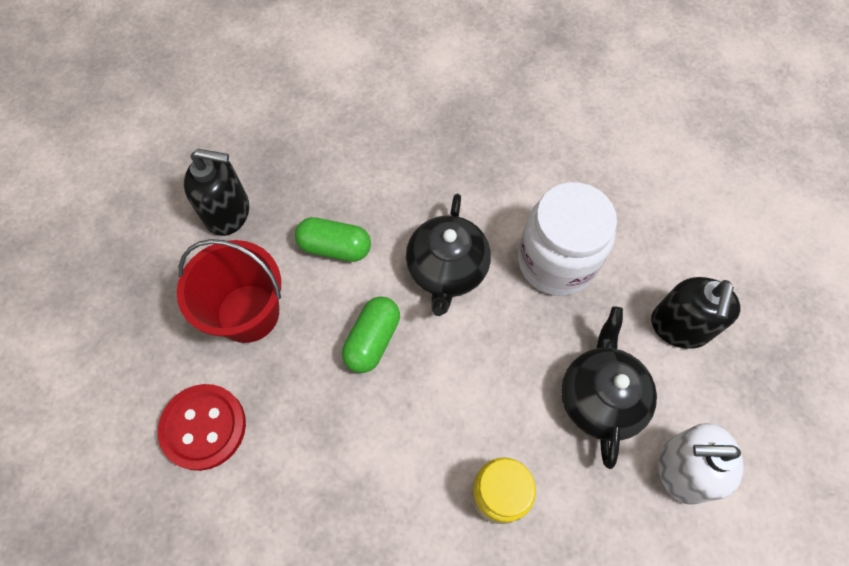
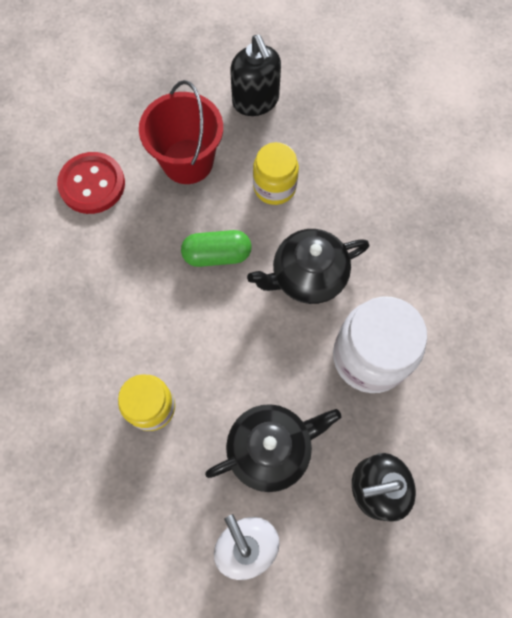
camera: 60 degrees right, 5 degrees up
(335, 247) = (274, 187): green capsule -> yellow jar

